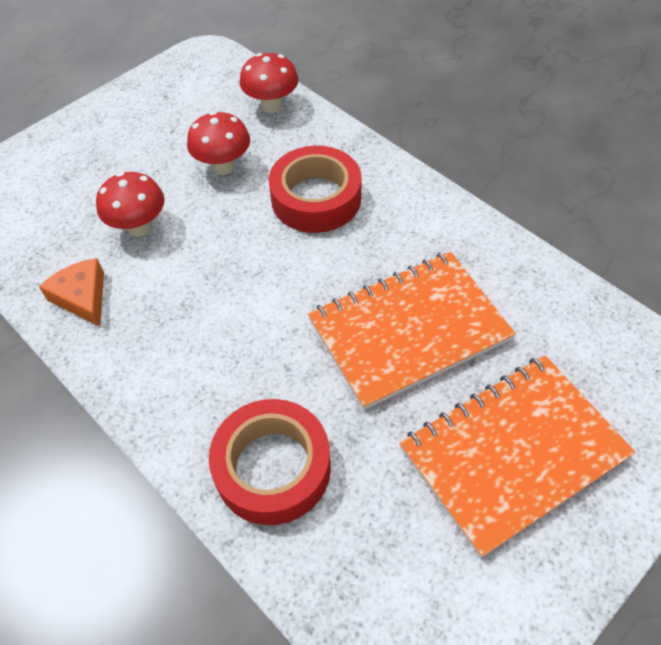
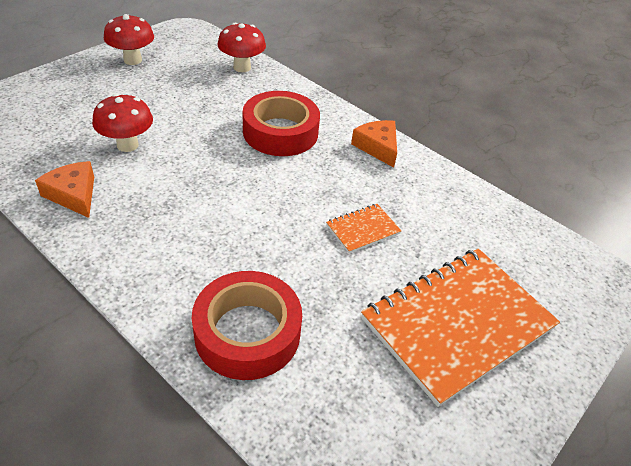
camera: 10 degrees left, 10 degrees down
(223, 166) = (201, 106): red mushroom -> red mushroom (133, 60)
(409, 330) = (363, 229): orange notebook -> orange notebook, size x0.43
(433, 213) = (377, 147): none -> orange cheese

